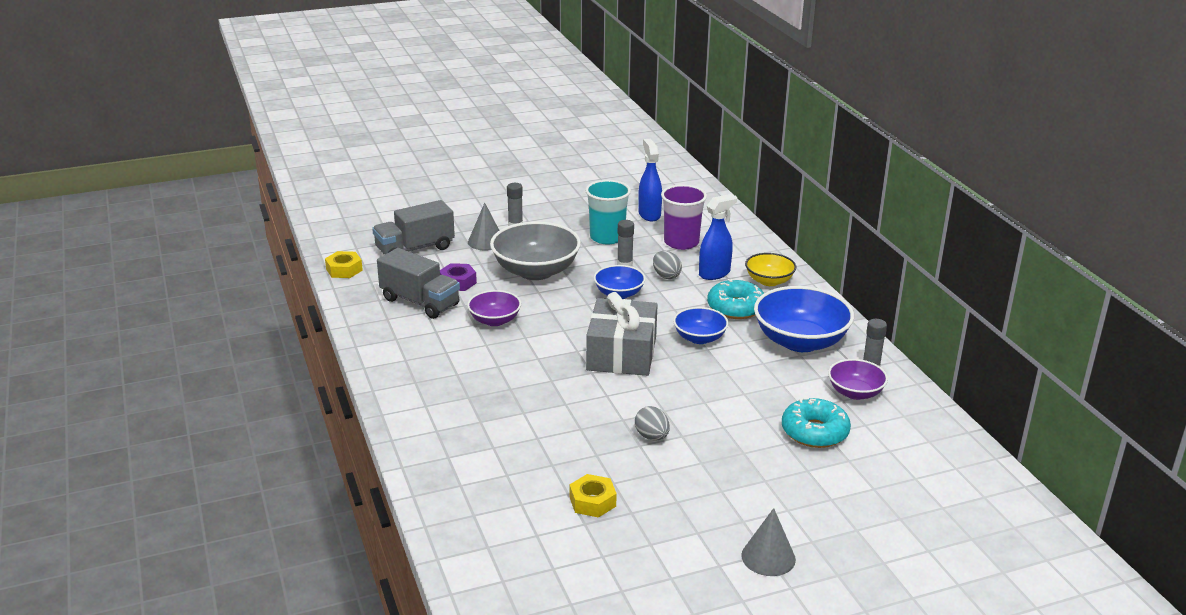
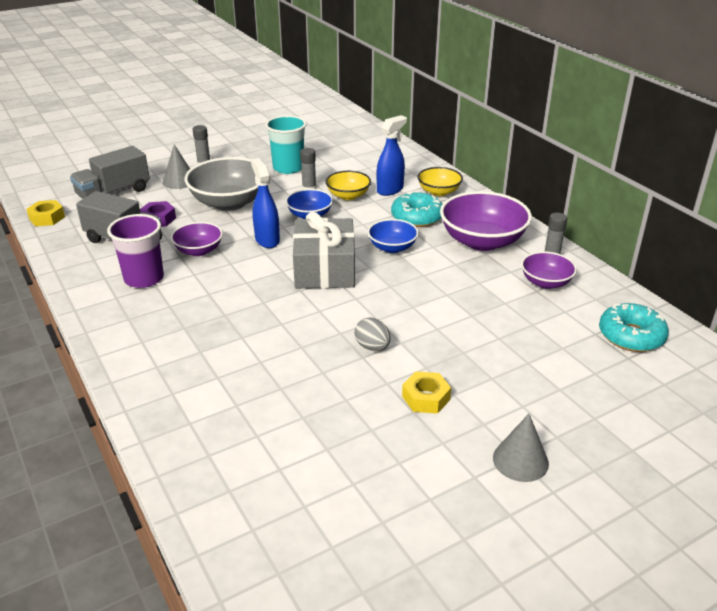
camera: 10 degrees left, 5 degrees up
(592, 501) = (329, 423): yellow nut -> yellow nut (426, 398)
(649, 214) = (321, 146): blue spray bottle -> blue spray bottle (267, 240)
(666, 276) = (348, 195): grey egg -> yellow bowl
(681, 242) = (354, 166): purple cup -> purple cup (144, 278)
(800, 341) = (482, 241): blue bowl -> purple bowl
(814, 432) = (522, 324): turquoise donut -> turquoise donut (631, 336)

